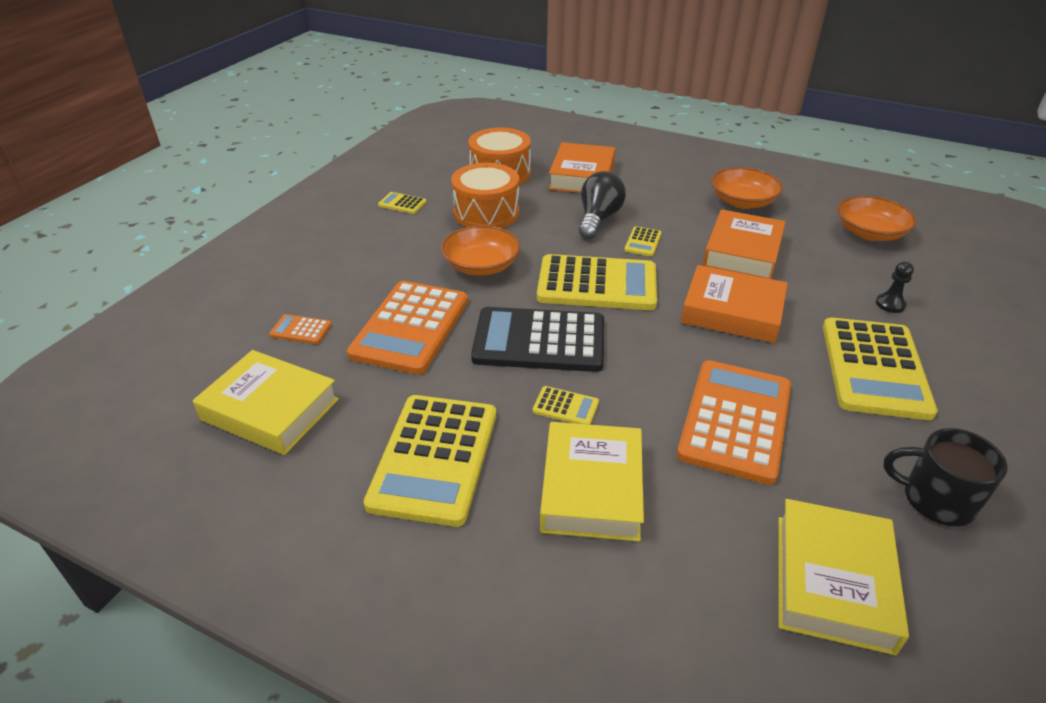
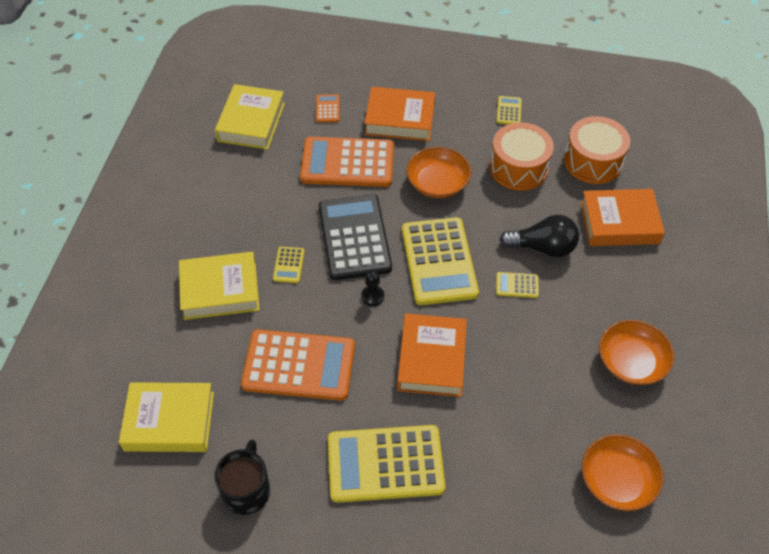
camera: 75 degrees right, 15 degrees up
(434, 458) = (228, 208): yellow calculator -> none
(742, 252) = (530, 364): orange book -> orange book (400, 119)
(890, 304) = (486, 486): black pawn -> black pawn (372, 296)

